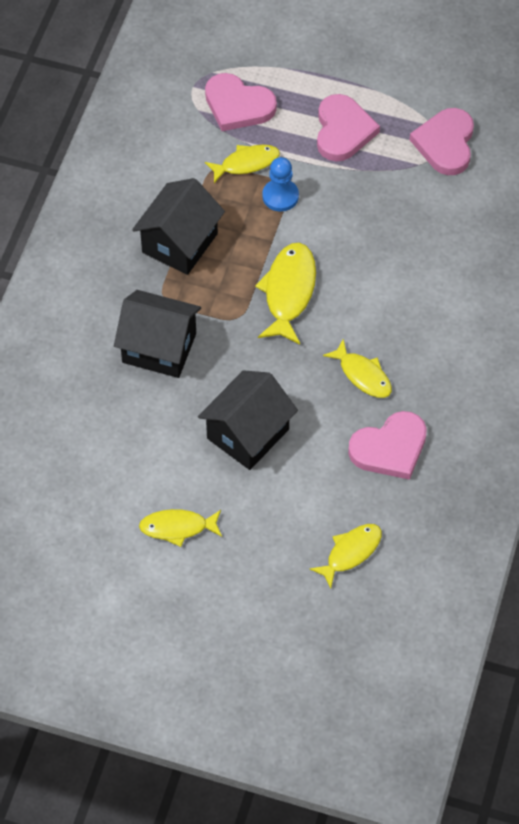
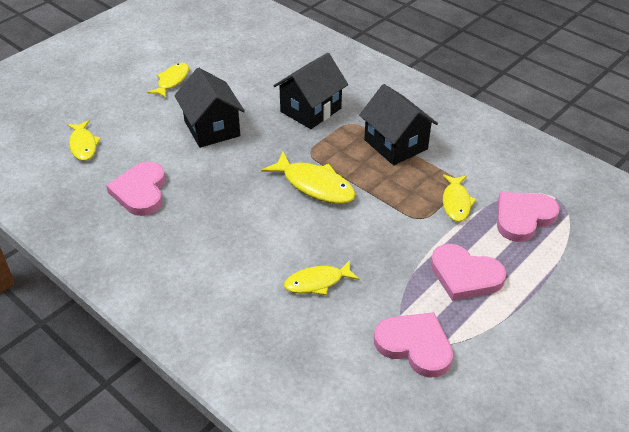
camera: 115 degrees right, 15 degrees down
(280, 196) = (411, 211): blue pawn -> none
(362, 375) = (212, 199): yellow fish -> yellow fish (317, 282)

